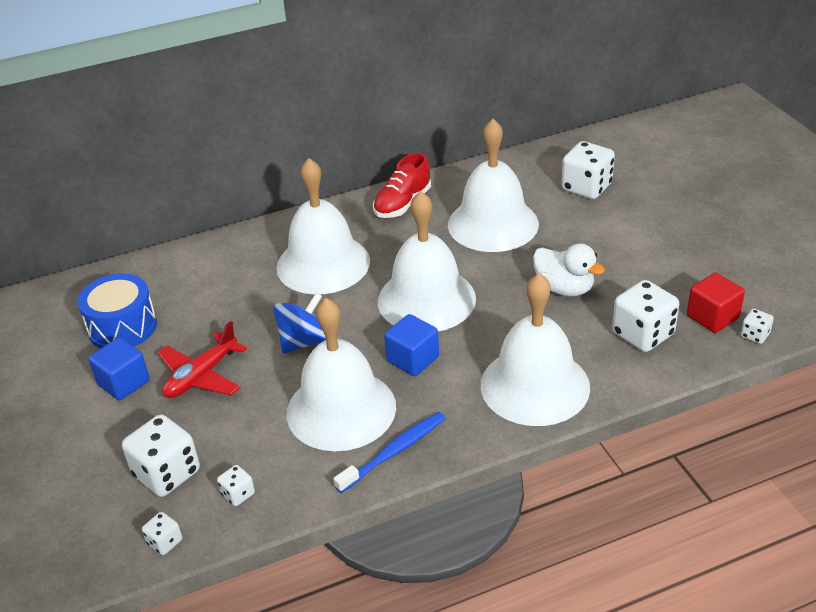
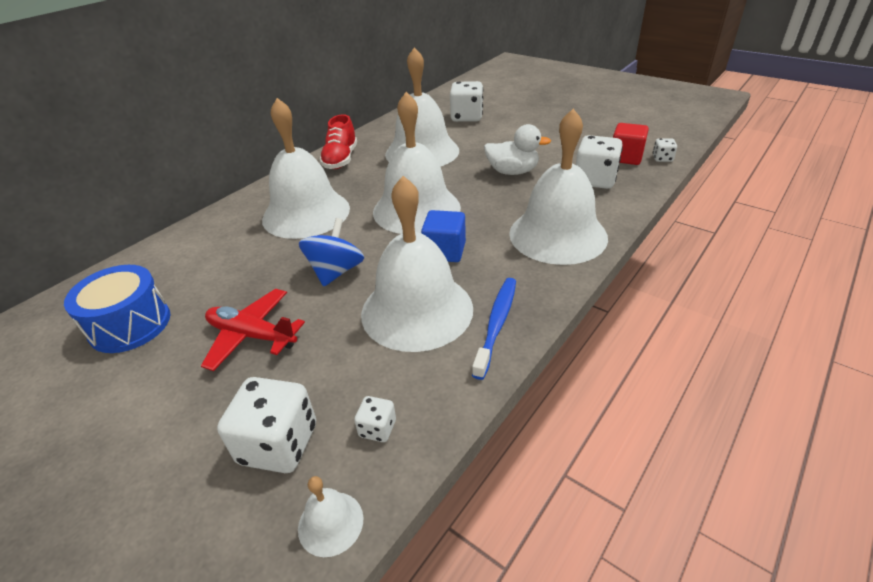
camera: 30 degrees left, 0 degrees up
(123, 383) = (164, 375): blue cube -> none
(165, 542) = (330, 523): white dice -> white bell
(201, 376) = (252, 335): red plane -> red plane turned 105 degrees clockwise

